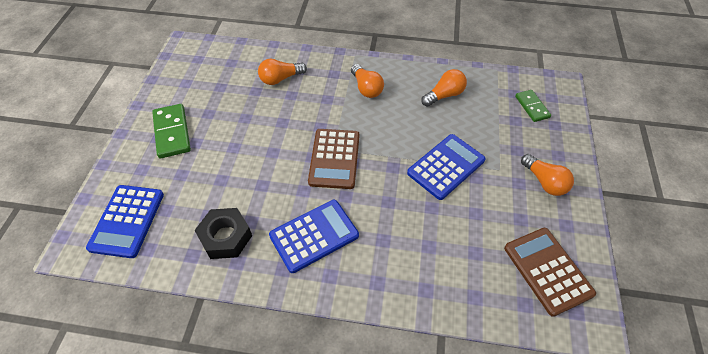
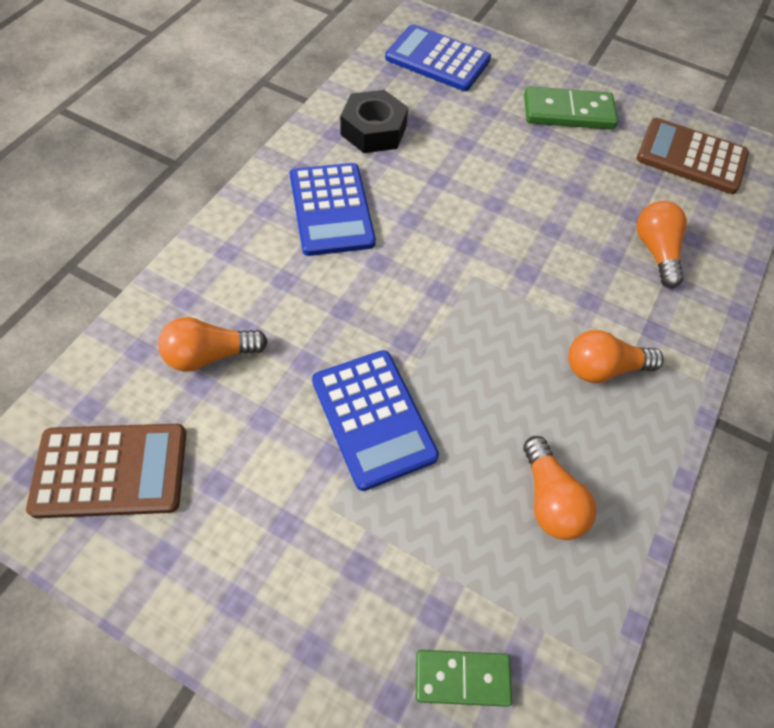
camera: 105 degrees right, 5 degrees up
(334, 159) = (453, 270): brown calculator -> brown calculator (691, 157)
(544, 182) = (264, 575): orange light bulb -> orange light bulb (209, 355)

